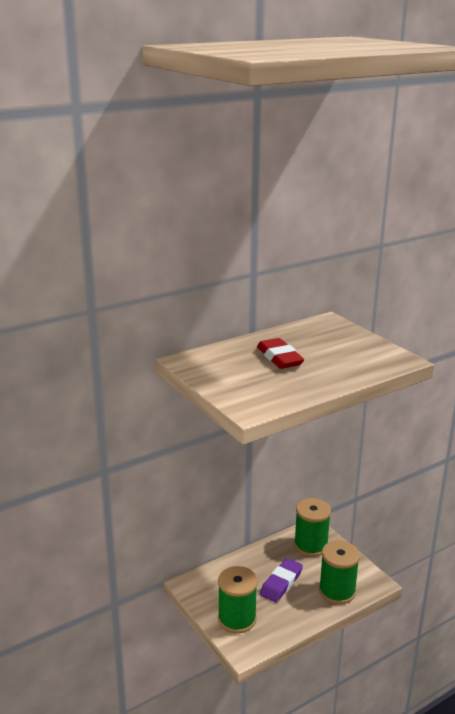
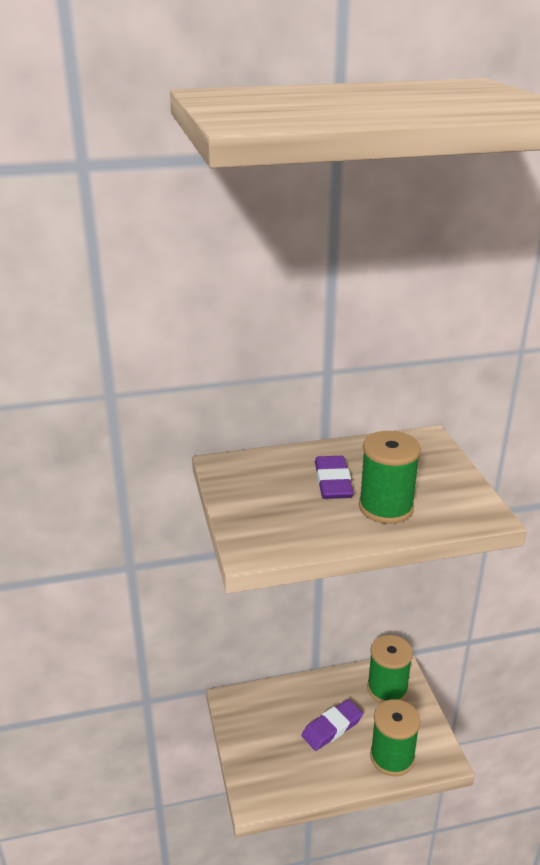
camera: 20 degrees right, 5 degrees up
(237, 619) = (263, 758): green spool -> green spool (386, 507)
(279, 358) = (333, 482): red eraser -> purple eraser

